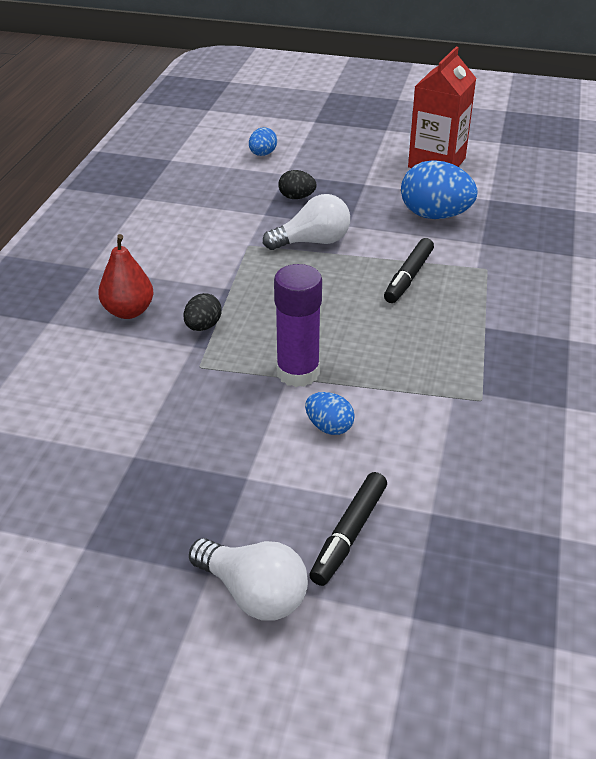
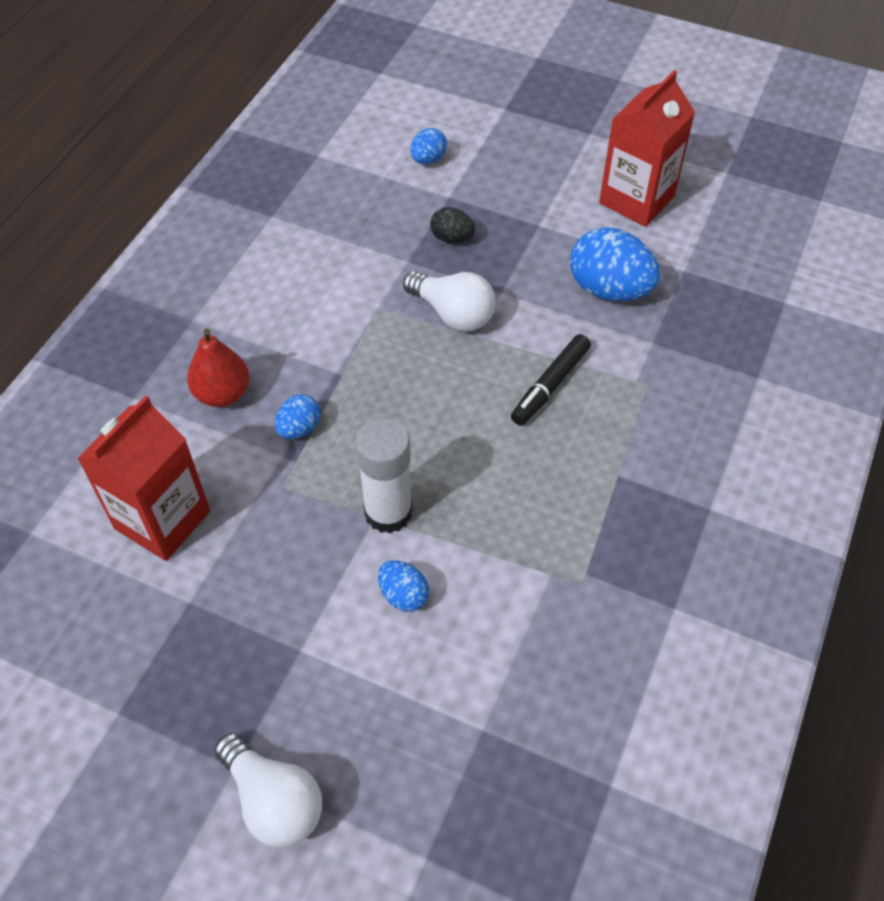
camera: 10 degrees right, 15 degrees up
(94, 401) = (162, 520): none -> red carton
(203, 326) = (299, 428): black egg -> blue egg
(298, 373) = (388, 512): purple glue stick -> white glue stick
(312, 242) = (452, 314): white light bulb -> white light bulb turned 45 degrees clockwise
(349, 534) = (388, 743): black marker -> none

